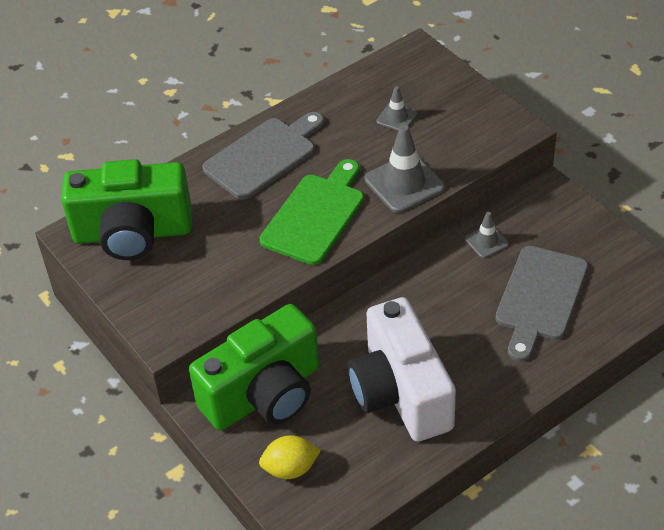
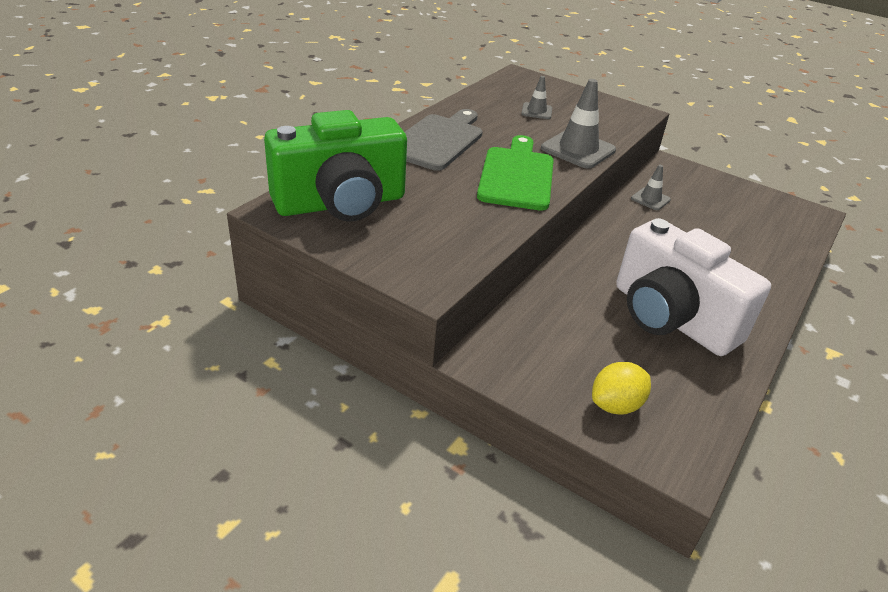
camera: 25 degrees left, 10 degrees down
(264, 394) = (539, 339): green camera -> none
(540, 298) = (726, 232): grey cutting board -> none

